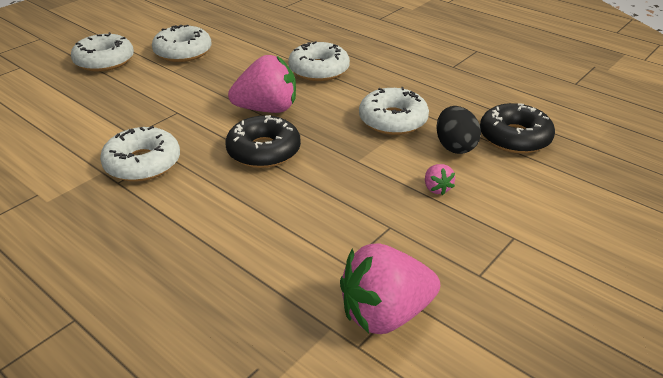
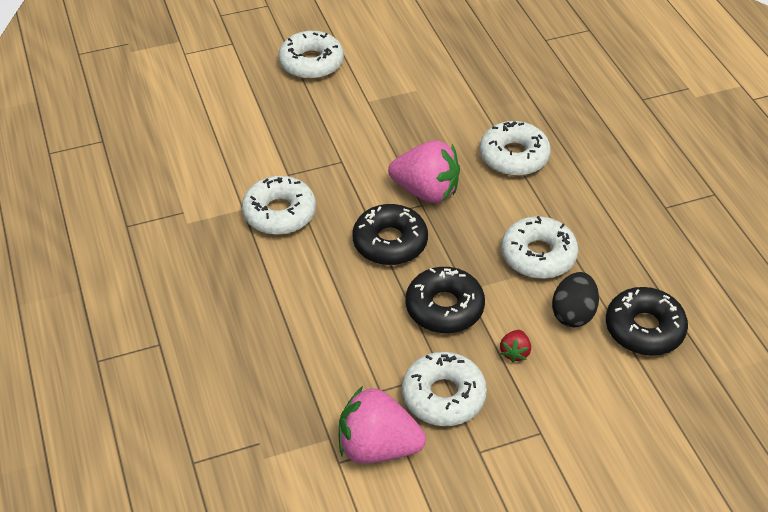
camera: 30 degrees right, 10 degrees up
(183, 52) = (393, 77): white donut -> white donut (443, 396)
(350, 179) = (444, 307): none -> black donut
(436, 188) = (515, 352): pink strawberry -> red strawberry

